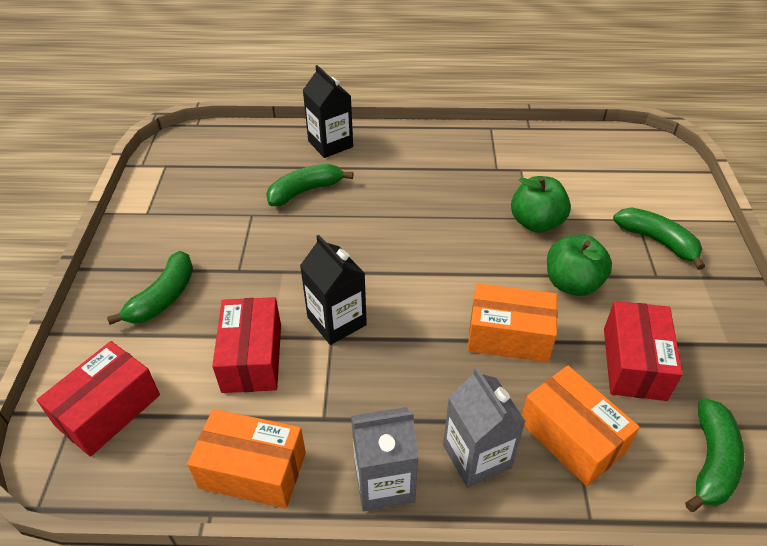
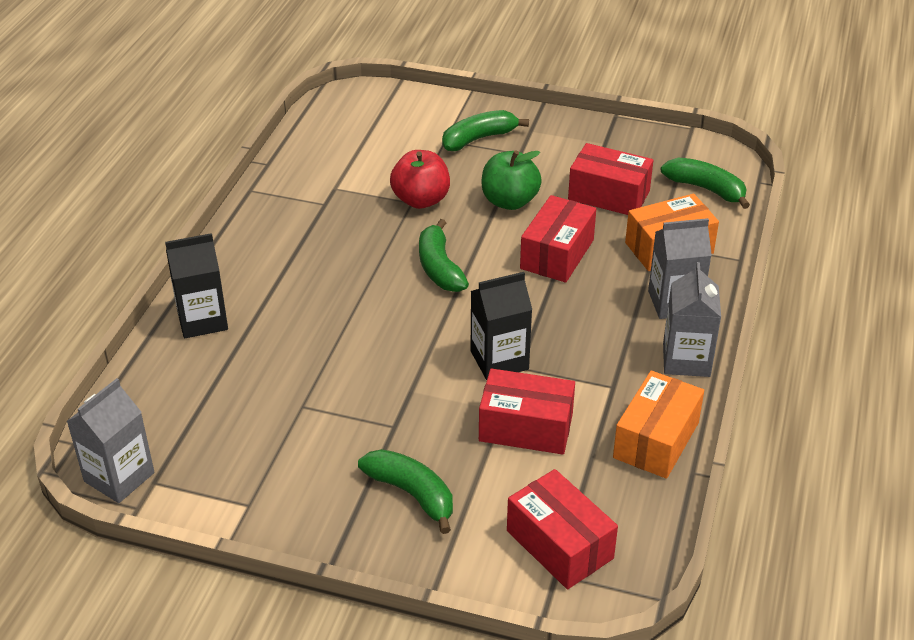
camera: 75 degrees left, 5 degrees down
(168, 150) = (119, 477): none -> grey carton
(305, 191) = (283, 354): green banana -> green banana (439, 267)
(509, 336) = (557, 254): orange box -> red box
(536, 223) = (421, 200): green apple -> red apple

